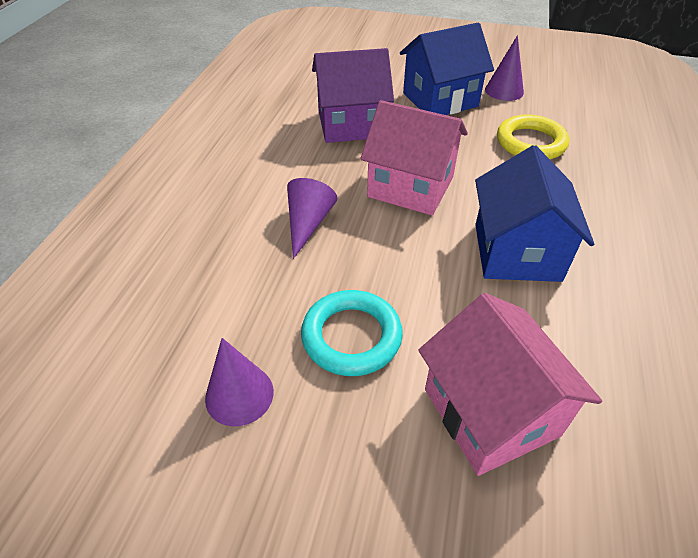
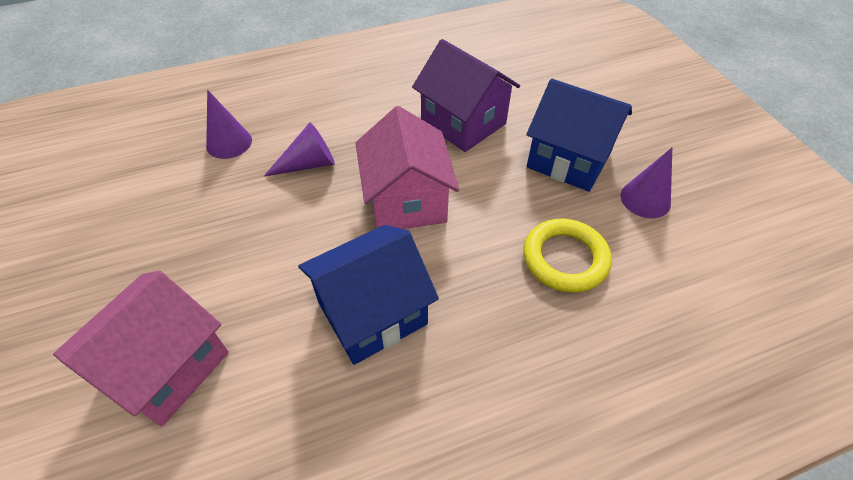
camera: 55 degrees right, 5 degrees up
(239, 394) = (121, 217): purple cone -> purple cone (229, 143)
(351, 336) = (202, 247): turquoise ring -> none

